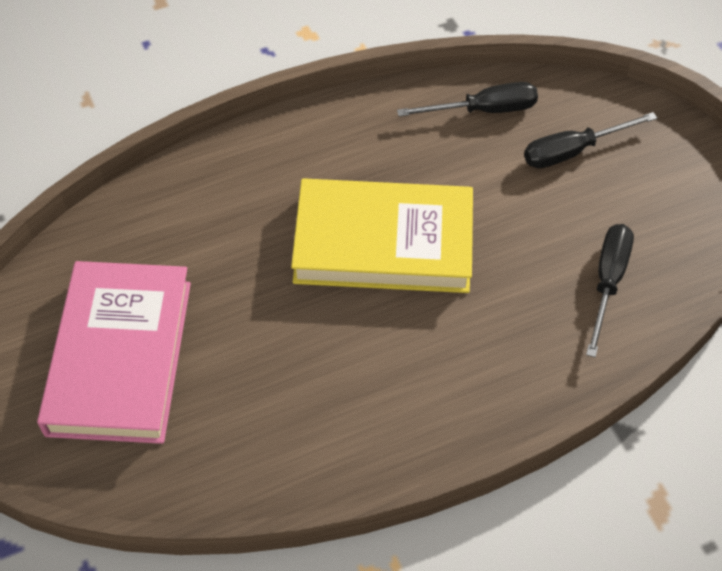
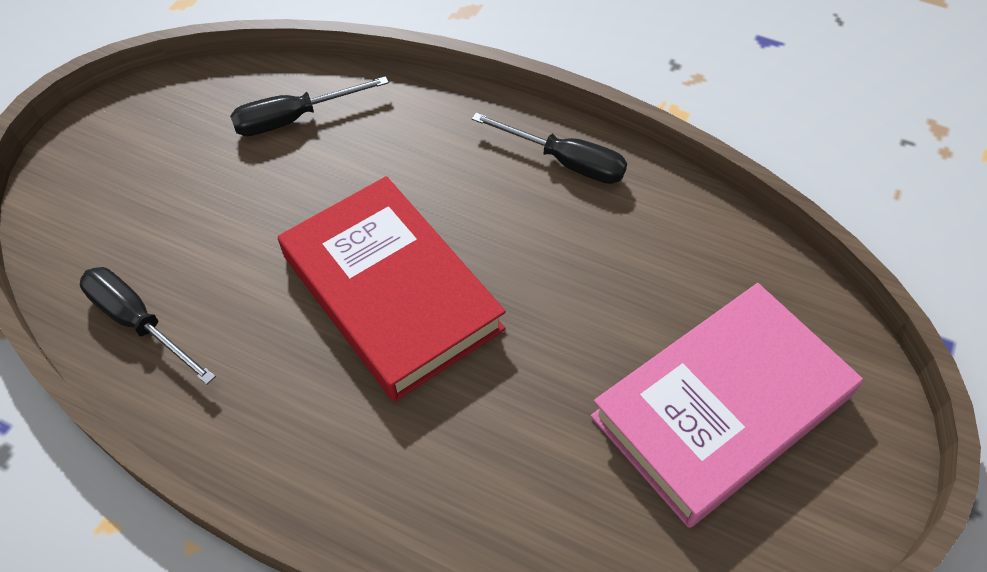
camera: 130 degrees left, 0 degrees up
(383, 243) = (391, 292): yellow book -> red book
(573, 151) = (147, 219): black screwdriver -> black screwdriver (565, 162)

